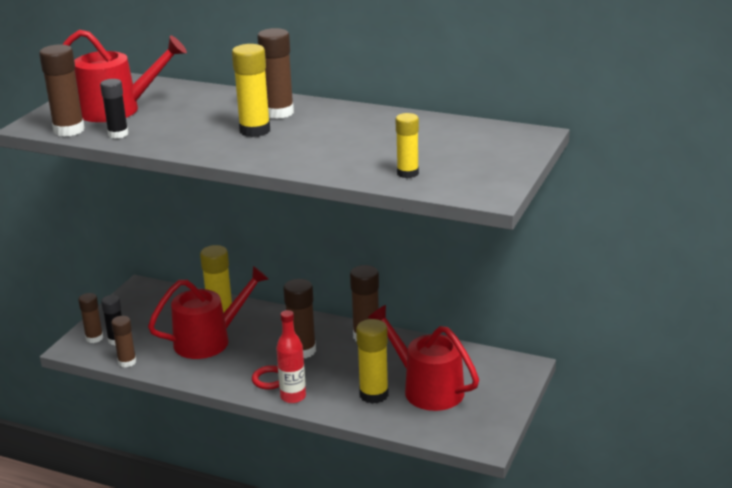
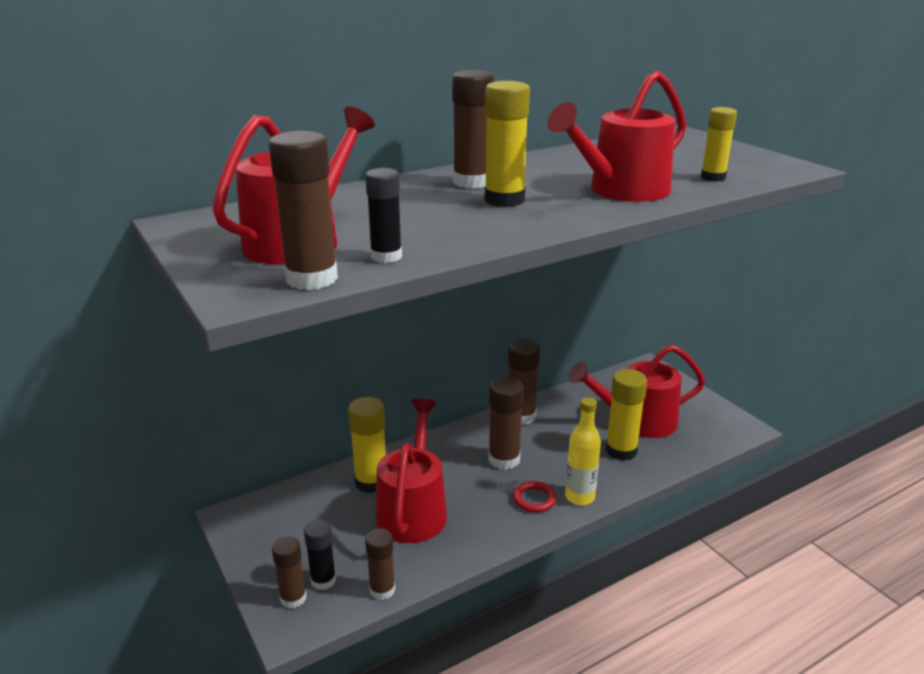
camera: 55 degrees left, 0 degrees up
(293, 397) = (579, 497): red bottle -> yellow bottle
(325, 155) = (621, 191): none -> red watering can

